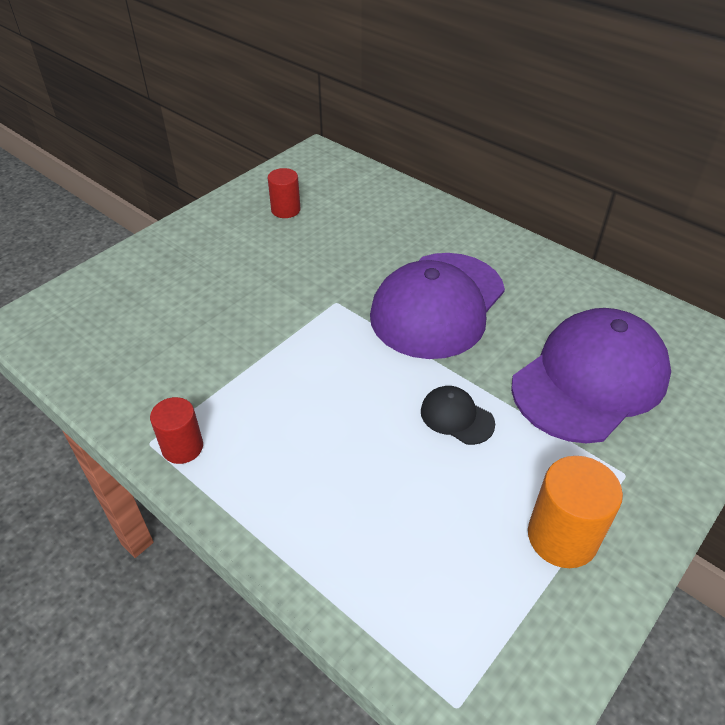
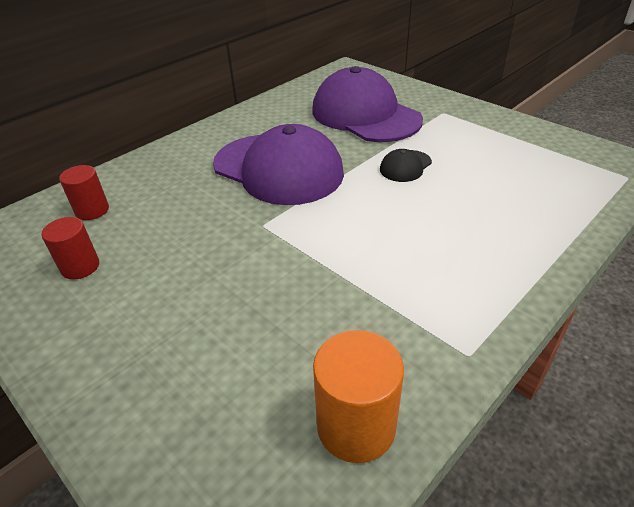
camera: 85 degrees left, 5 degrees down
(182, 447) = (468, 325): red cylinder -> red cylinder (92, 210)
(562, 537) = (496, 136): orange cylinder -> orange cylinder (356, 426)

